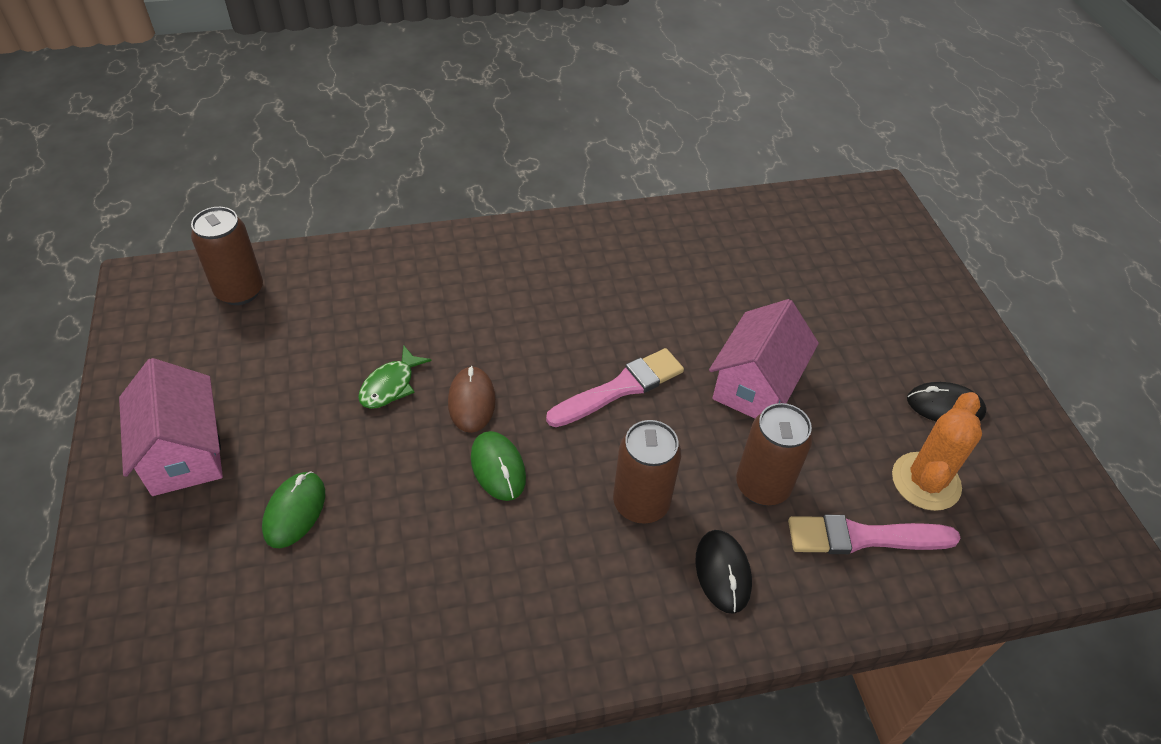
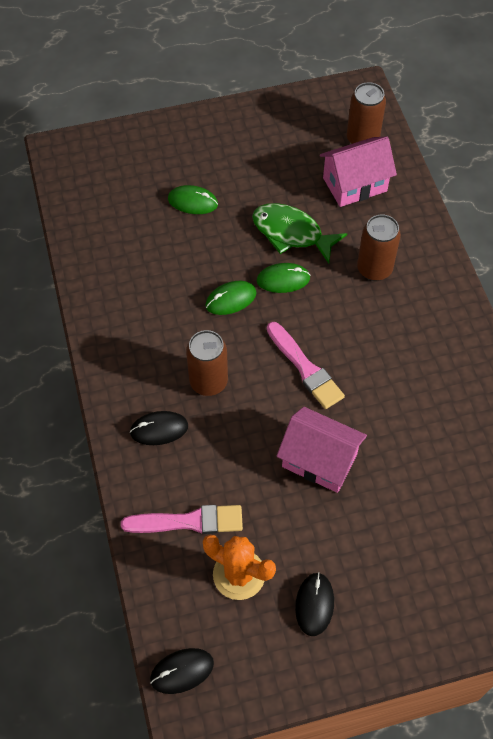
camera: 90 degrees right, 10 degrees up
(184, 452) = (229, 143): pink house -> pink house (355, 184)
(390, 385) = (291, 233): green fish -> green fish, size x1.67
(471, 401) = (283, 279): brown mouse -> green mouse
(762, 486) = (227, 458): brown can -> brown can (374, 269)
(863, 537) = (189, 521): pink brush -> pink brush turned 90 degrees clockwise
(1070, 552) = (182, 671): none -> black mouse

